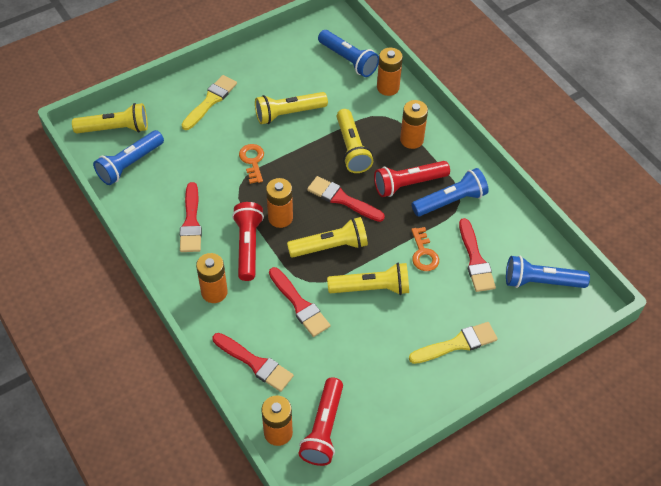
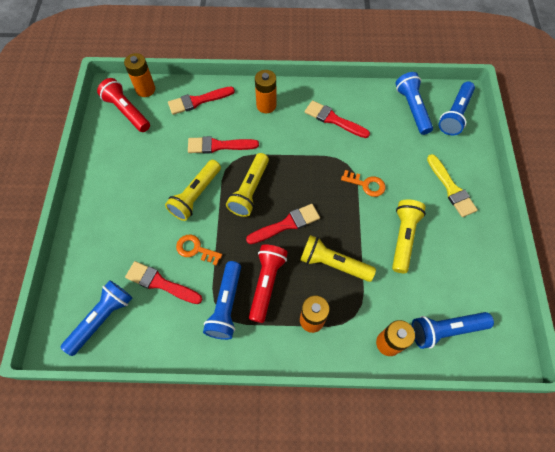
camera: 125 degrees right, 10 degrees up
(115, 129) = (454, 114): yellow flashlight -> blue flashlight
(248, 246) = (288, 141): red flashlight -> none
(280, 218) = (299, 173): orange battery -> none
(457, 344) = (110, 220): yellow brush -> none

